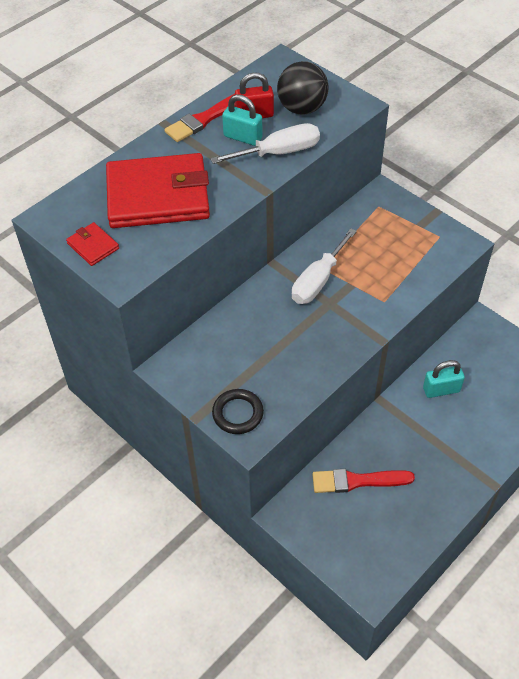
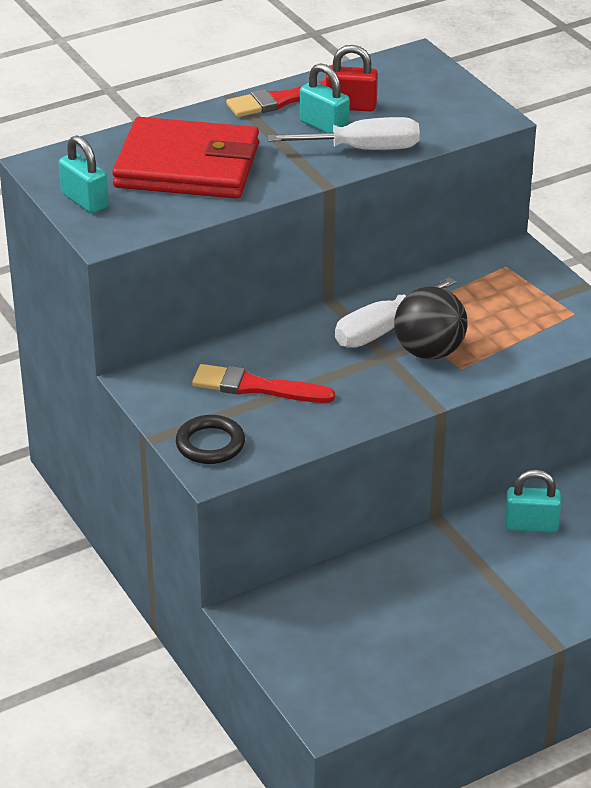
camera: 15 degrees right, 15 degrees down
(93, 246) = (85, 201): red wallet -> turquoise padlock
(302, 108) = (416, 109): black ball -> black ball (429, 351)
(357, 481) = (364, 599): red brush -> red brush (256, 387)

